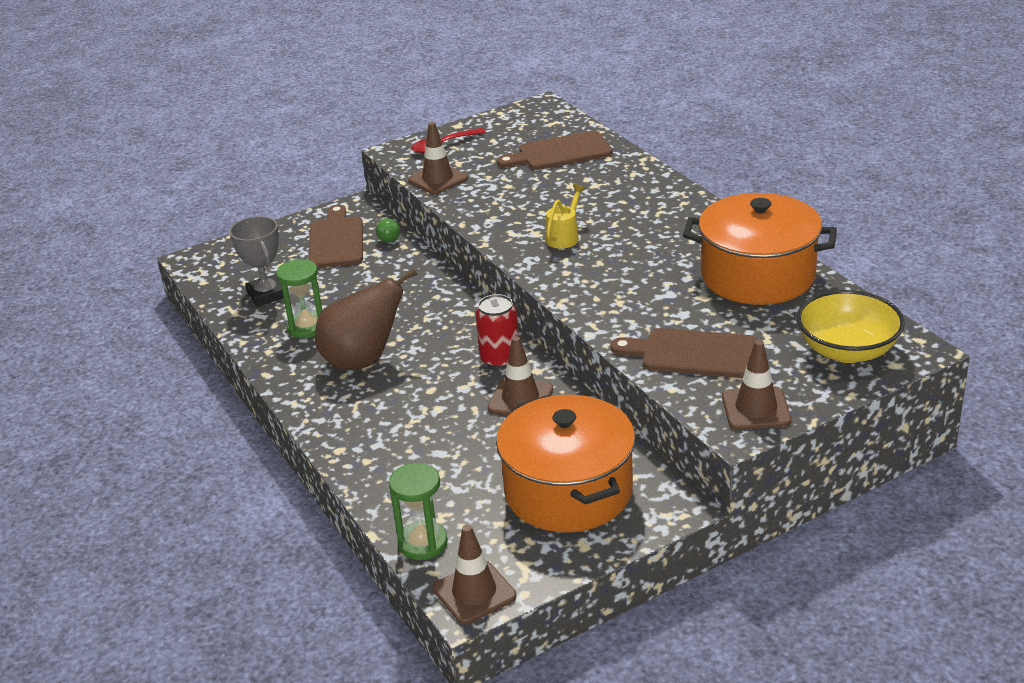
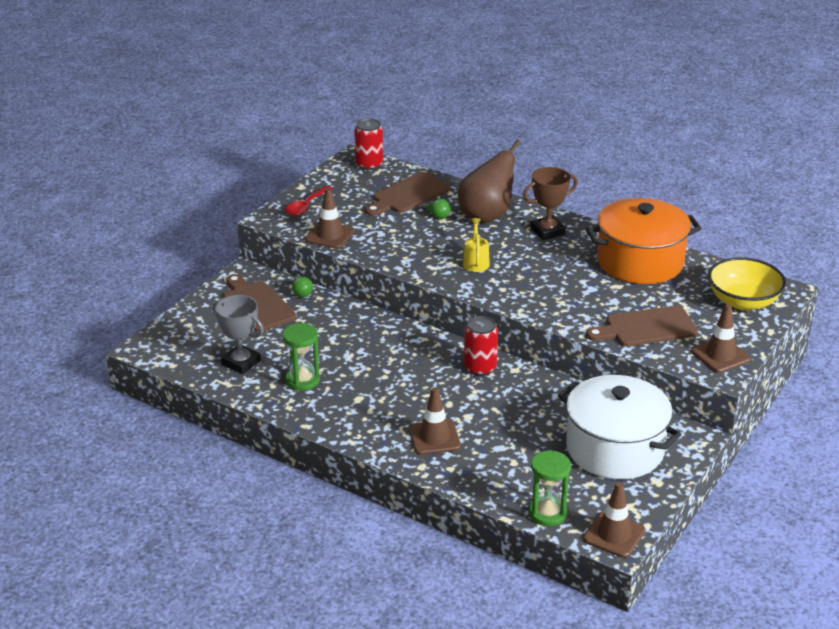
camera: 30 degrees left, 0 degrees up
(363, 360) = (375, 395): brown pear -> brown pear (487, 216)
(520, 399) = (522, 393): brown traffic cone -> brown traffic cone (434, 438)
(549, 115) = (369, 165): none -> red can
(568, 491) = (615, 449): orange pot -> white pot
(570, 180) = (437, 215): none -> green light bulb
(678, 220) = (547, 231): none -> brown trophy

